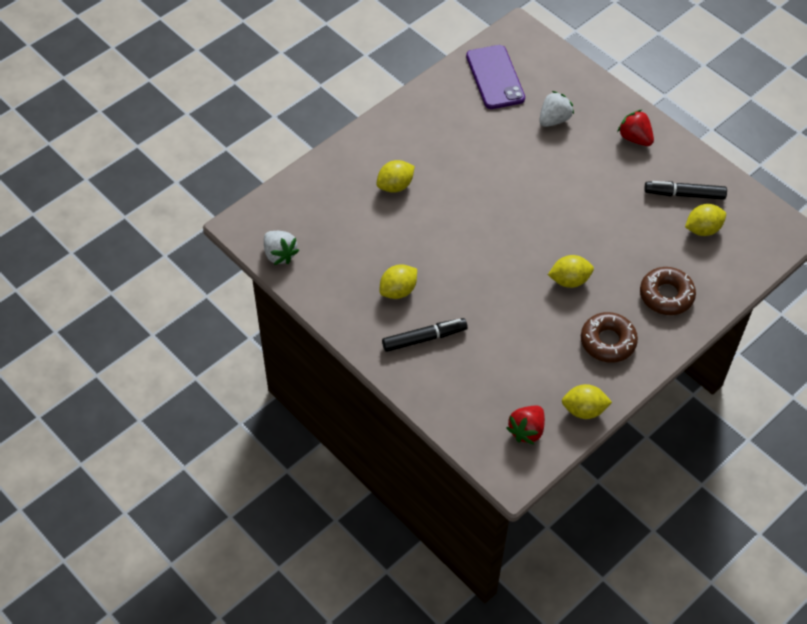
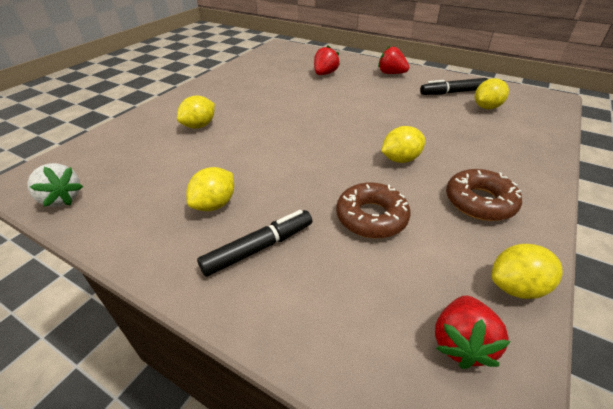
camera: 15 degrees left, 15 degrees down
(495, 77) = (270, 63): purple phone -> none
(554, 119) = (325, 74): white strawberry -> red strawberry
(666, 295) = (500, 152): brown donut -> brown donut (371, 217)

